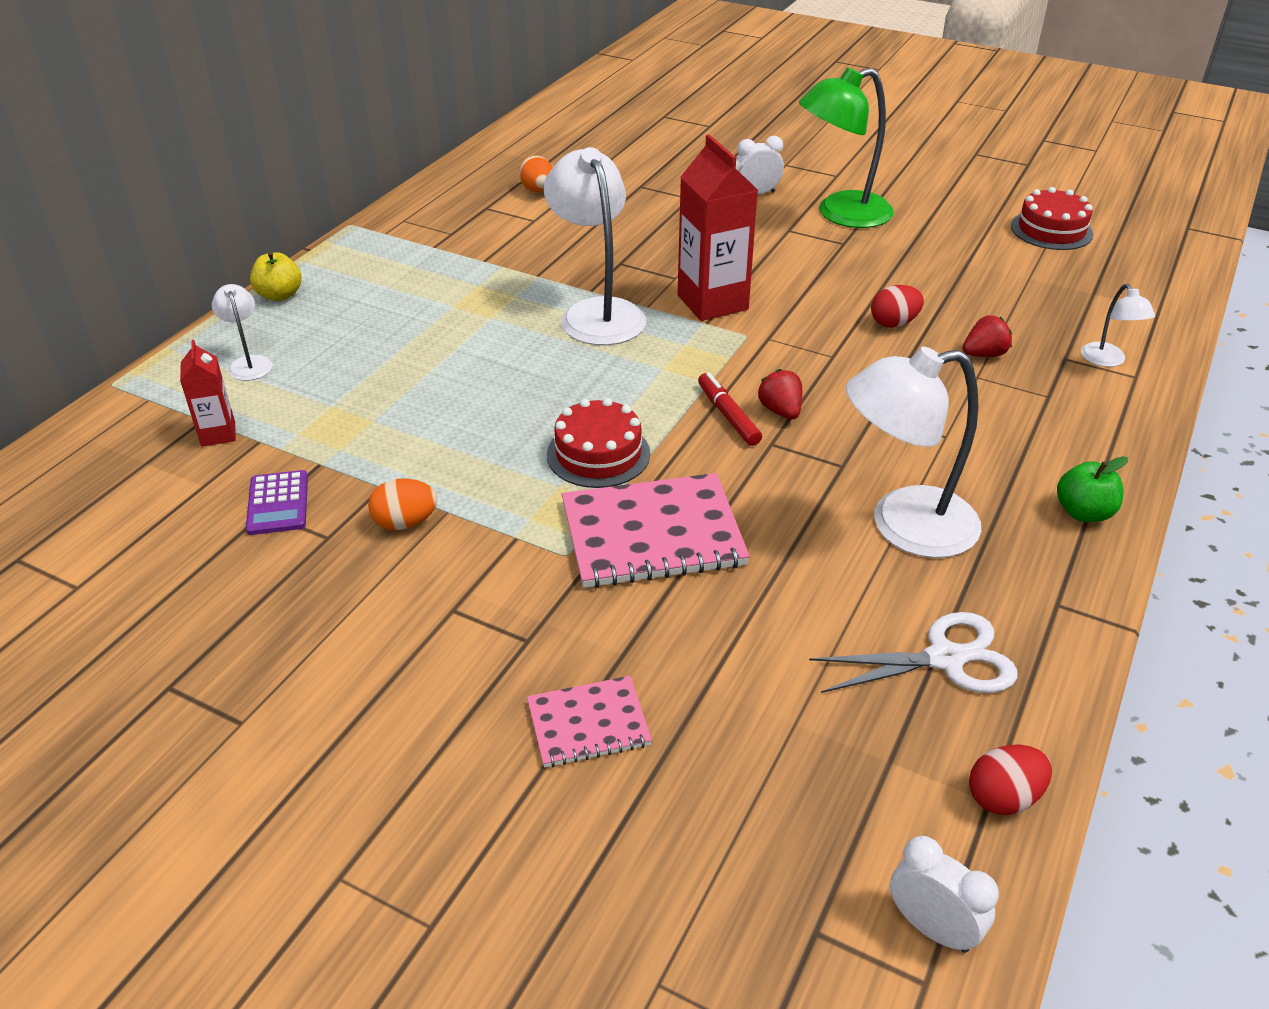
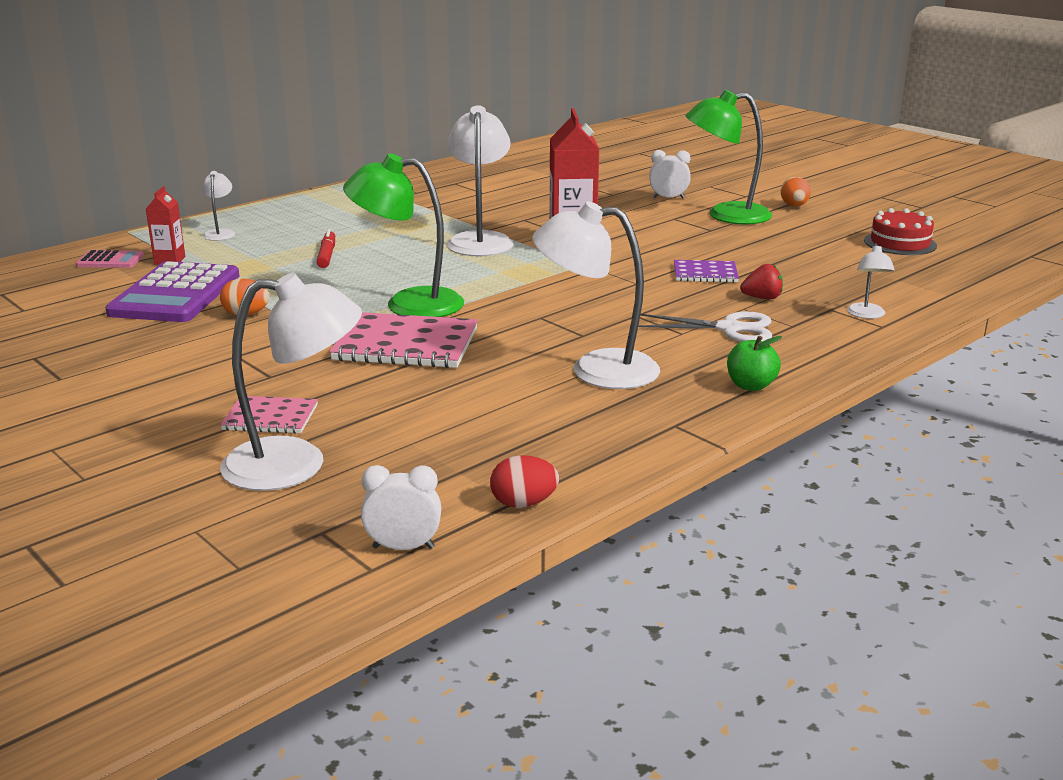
camera: 20 degrees right, 15 degrees down
(131, 452) = (110, 260): none -> pink calculator
(278, 503) = (175, 294): purple calculator -> purple calculator, size x2.12
(280, 295) = (271, 206): yellow apple -> none
(538, 190) = (501, 179): orange egg -> orange egg (794, 206)
(598, 454) = (408, 304): red cake -> green lamp
(688, 808) = (296, 464): none -> white lamp
(728, 415) = (522, 300): red marker -> red marker (327, 255)
(780, 411) = (565, 303): red strawberry -> none
(894, 323) = (705, 273): red egg -> purple notebook
(932, 927) = (403, 547): white clock -> white clock turned 60 degrees counterclockwise
(945, 659) = (555, 434): white scissors -> white scissors (729, 329)

